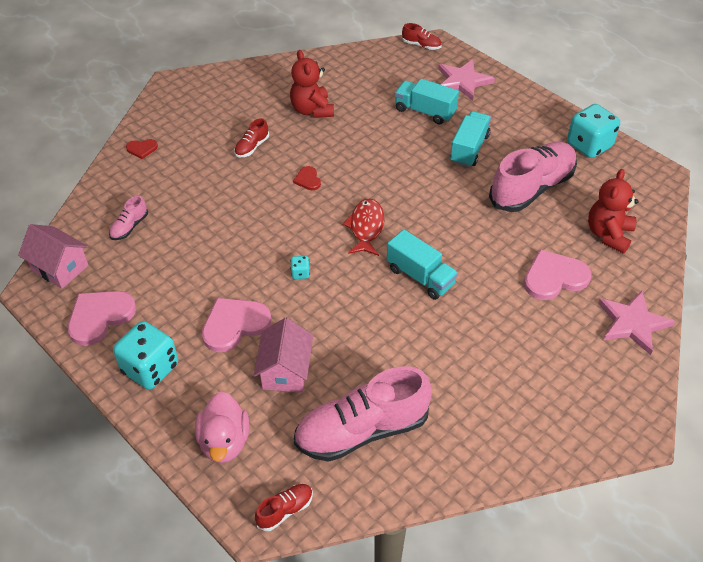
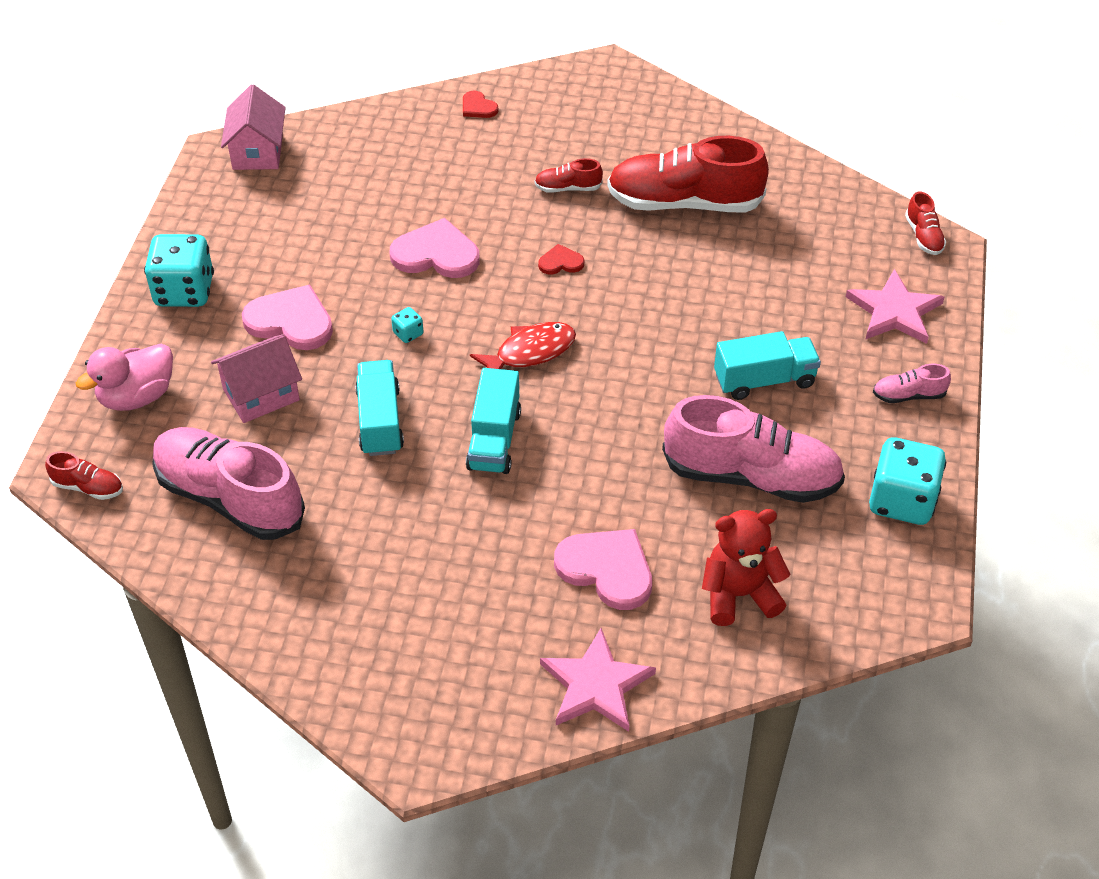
camera: 55 degrees right, 0 degrees up
(100, 317) = (219, 217): pink heart -> pink heart (436, 254)
(129, 227) = (356, 166): pink shoe -> pink shoe (908, 395)
(308, 179) = (560, 262): red heart -> red heart turned 45 degrees clockwise
(312, 110) = (684, 203): red teddy bear -> red shoe
(425, 111) = (792, 304): turquoise truck -> turquoise truck (380, 421)

